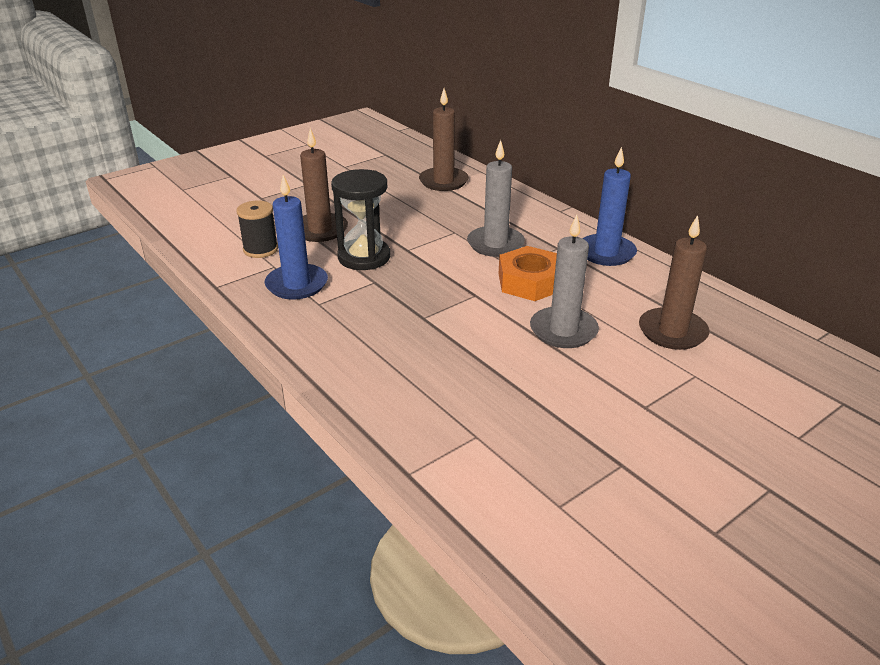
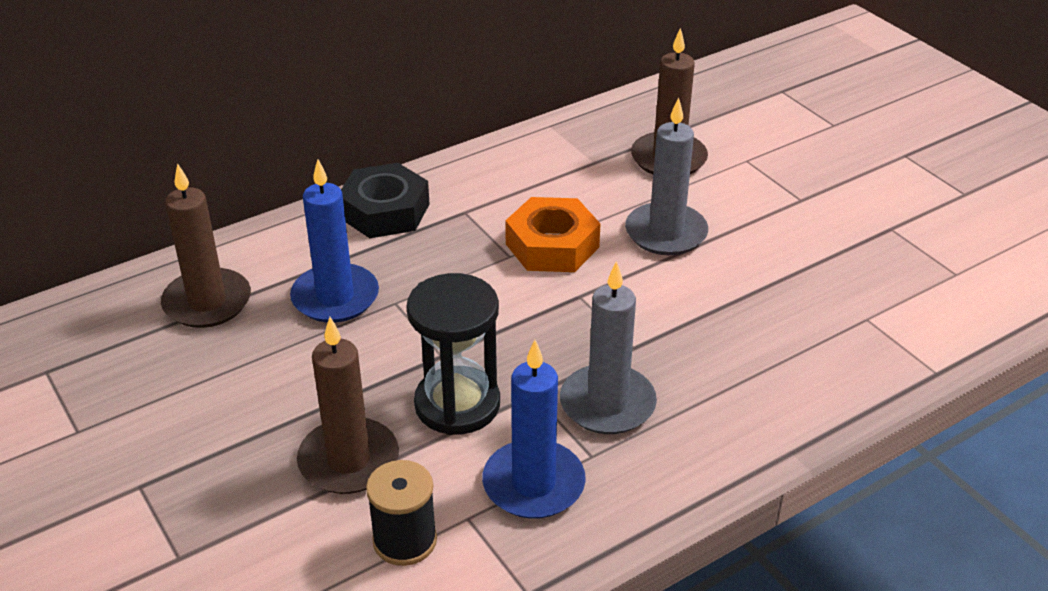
camera: 85 degrees left, 5 degrees up
(495, 244) = (443, 265): grey candle -> grey candle (607, 404)
(546, 221) = (385, 211): none -> black nut
(606, 253) = (486, 174): blue candle -> blue candle (335, 297)

